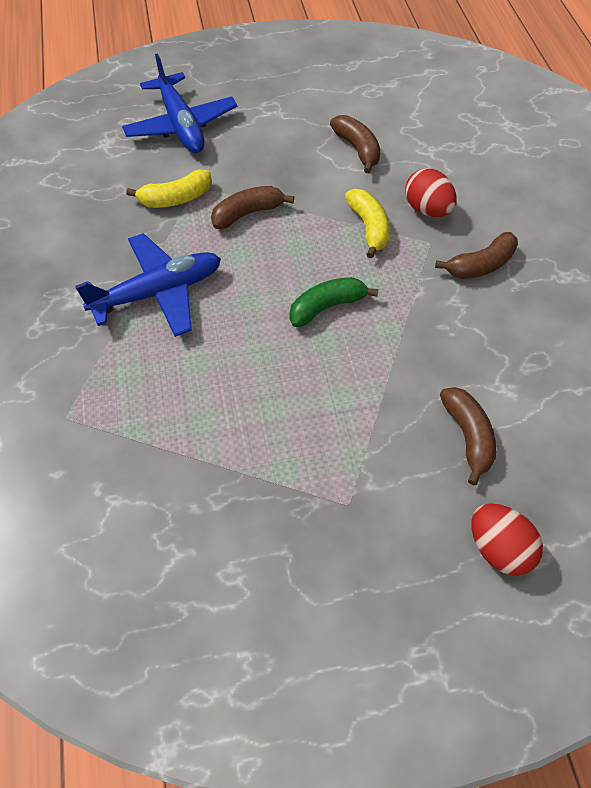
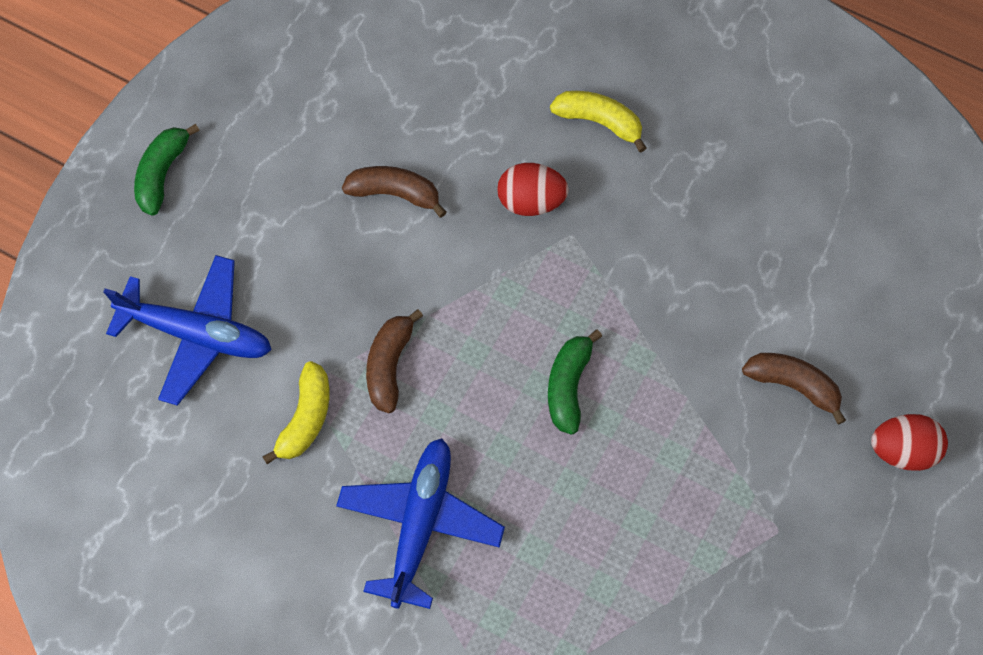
camera: 50 degrees left, 10 degrees up
(259, 58) = (162, 174): none -> green banana
(369, 227) = (507, 271): yellow banana -> yellow banana (599, 121)
(480, 265) = (635, 216): brown banana -> none

